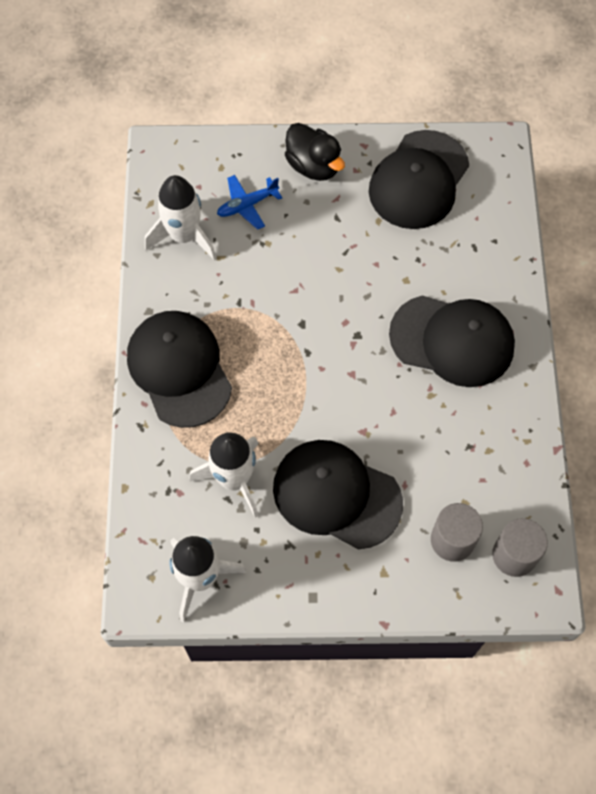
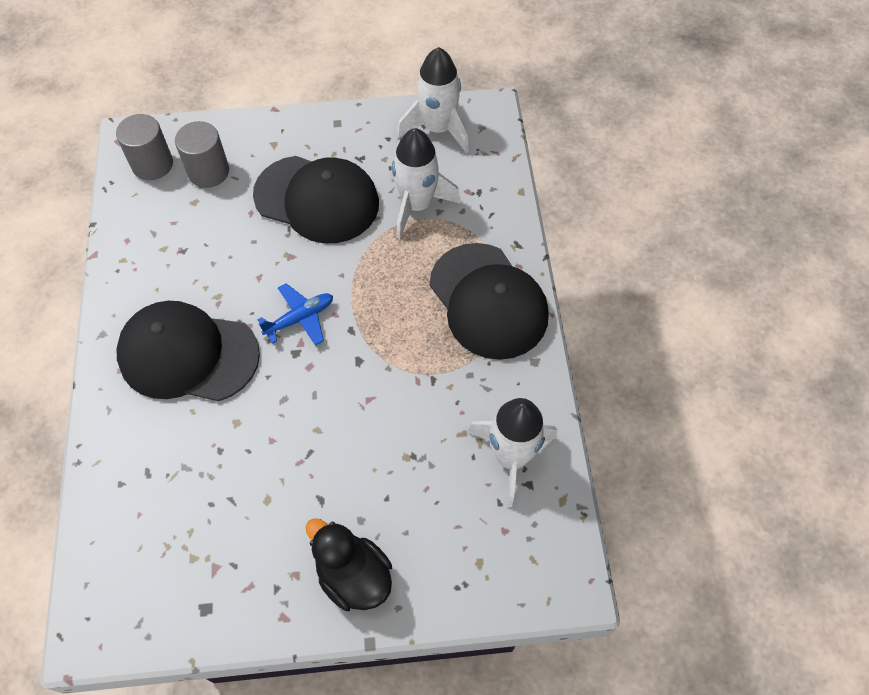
camera: 175 degrees right, 5 degrees down
(247, 205) = (437, 507): blue plane -> blue plane (300, 318)
(418, 180) = (210, 565): black cap -> none

